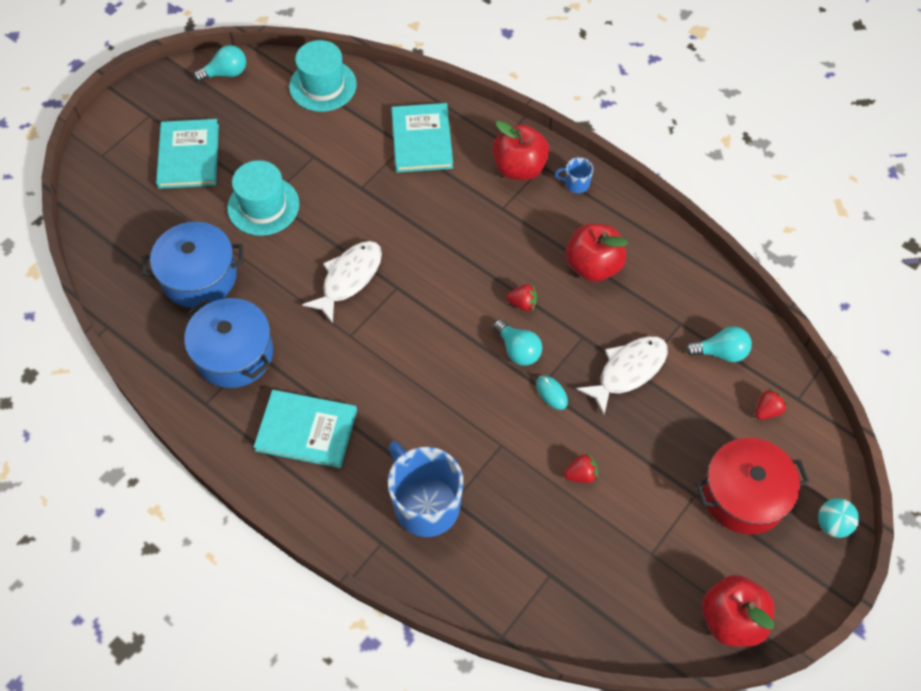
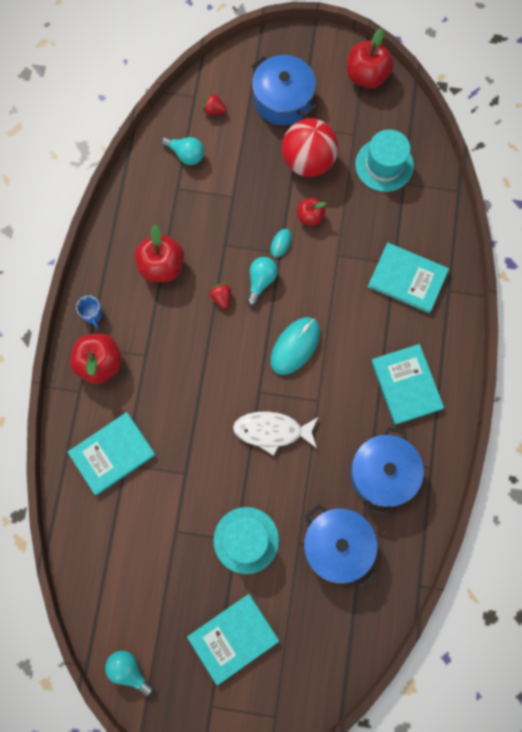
camera: 120 degrees left, 15 degrees up
(323, 85) = (98, 572): turquoise hat -> turquoise hat (384, 165)
(423, 345) = (295, 346): none -> turquoise mouse
(425, 504) = (407, 278): blue mug -> turquoise book
(567, 441) = (310, 217): none -> red apple
(581, 474) = (328, 197): red strawberry -> none
(628, 371) = (235, 204): white fish -> none
(642, 478) = (308, 161): none -> red ball
(721, 352) = (186, 154): turquoise light bulb -> turquoise light bulb turned 150 degrees clockwise
(744, 495) = (283, 100): red pot -> blue pot
(832, 524) = (272, 46): turquoise ball -> none

